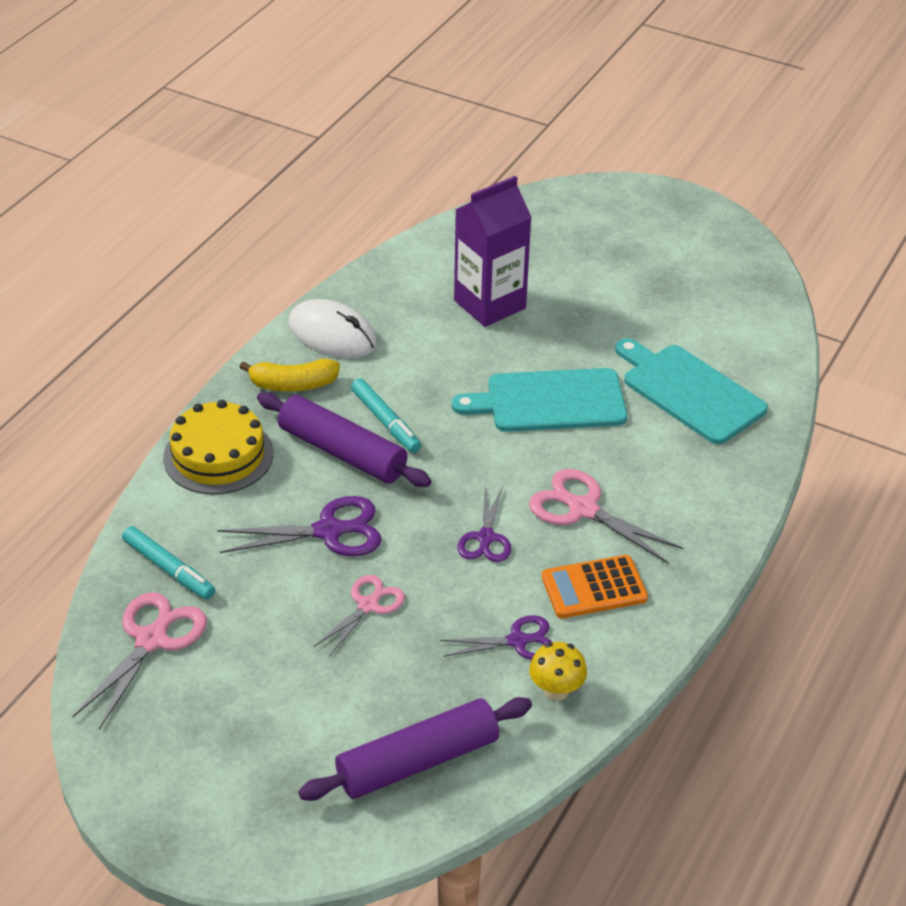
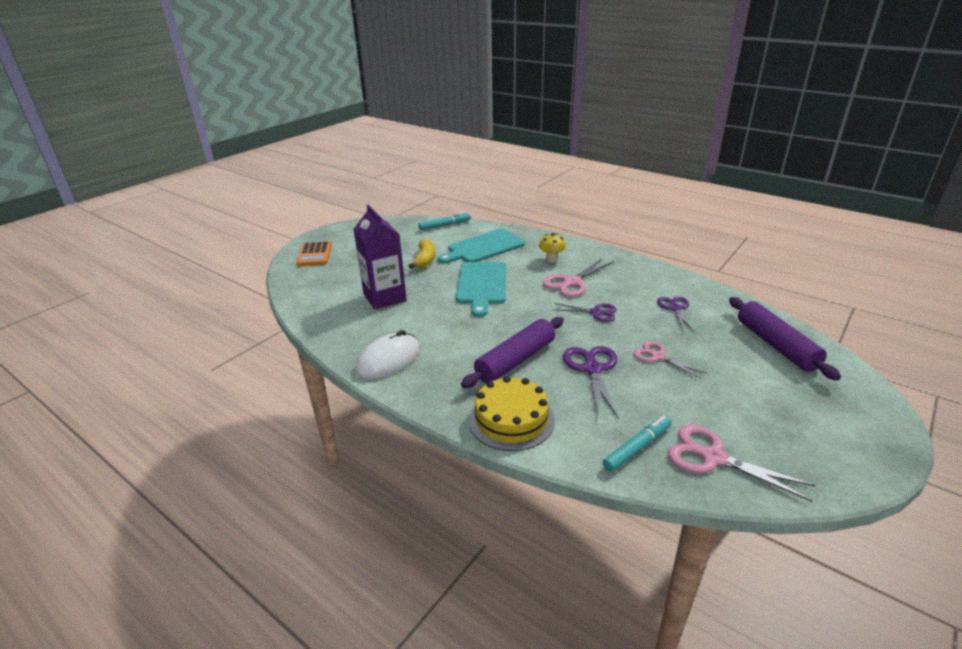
camera: 80 degrees left, 10 degrees down
(293, 384) = (439, 380): yellow banana -> yellow banana (425, 260)
(386, 422) = (488, 341): turquoise marker -> turquoise marker (445, 225)
(556, 691) = (707, 300): yellow mushroom -> yellow mushroom (551, 259)
(594, 588) = (631, 284): orange calculator -> orange calculator (314, 254)

